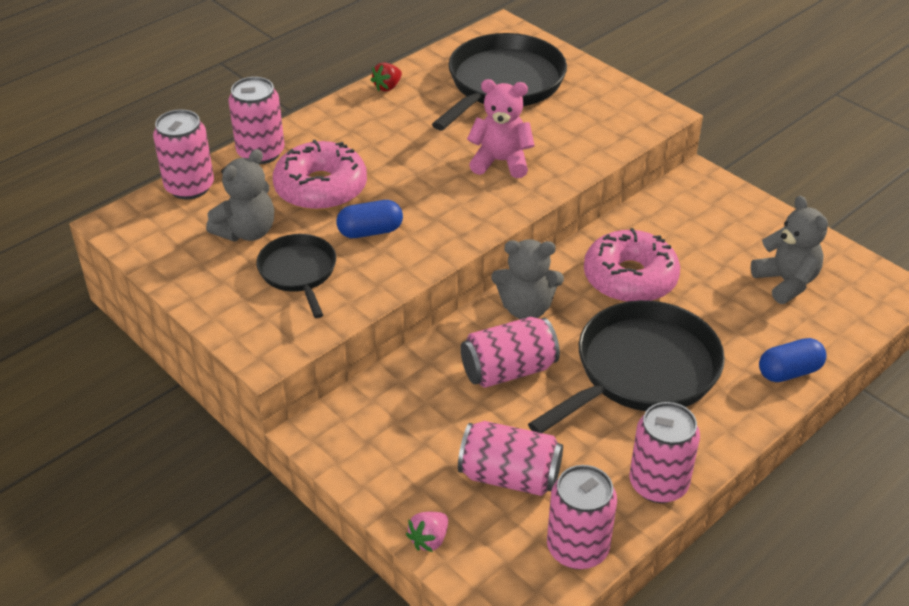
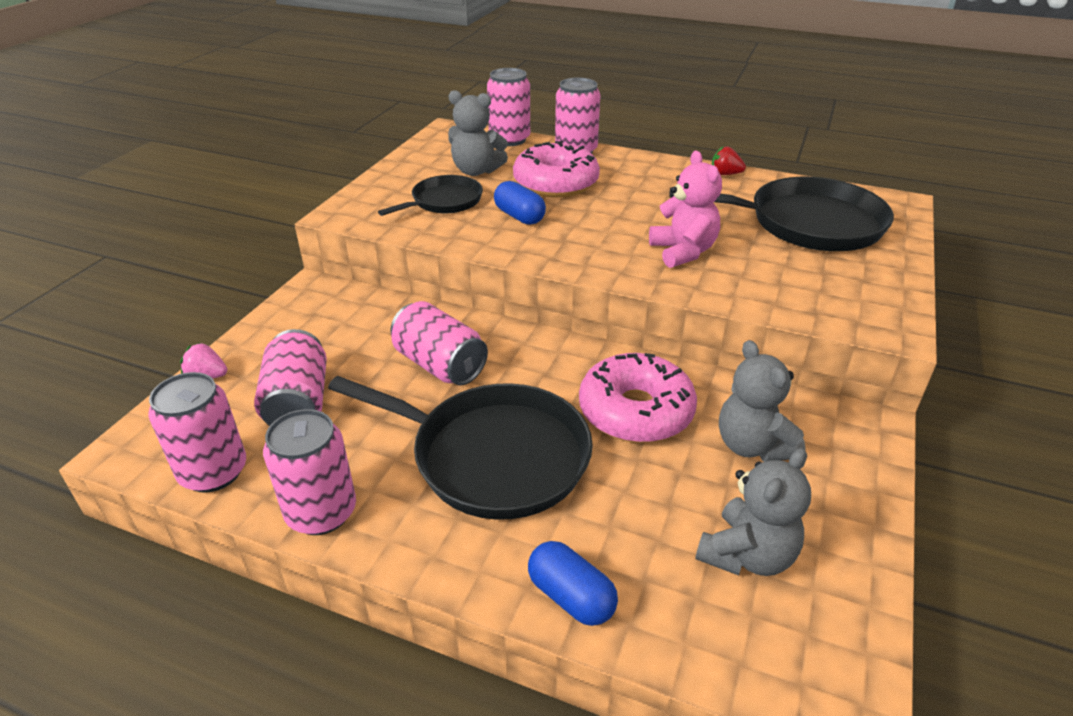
camera: 65 degrees right, 5 degrees down
(526, 308) = (534, 353): grey teddy bear -> grey teddy bear (752, 446)

